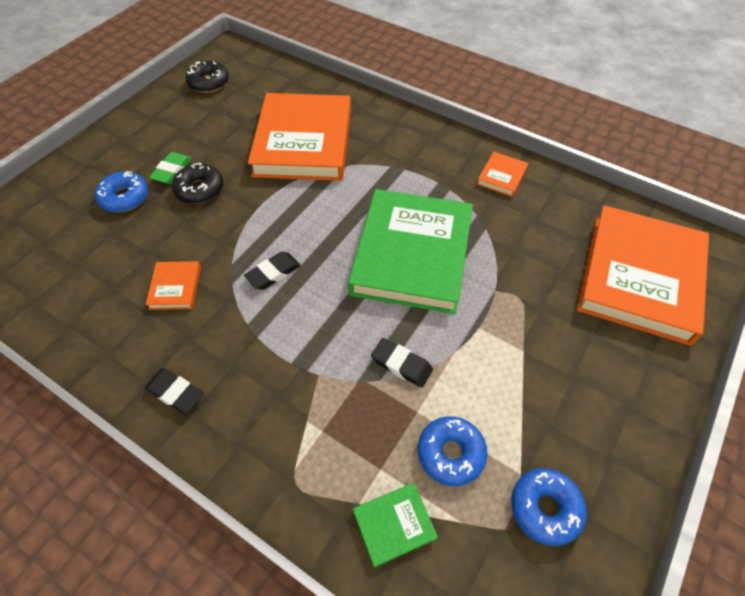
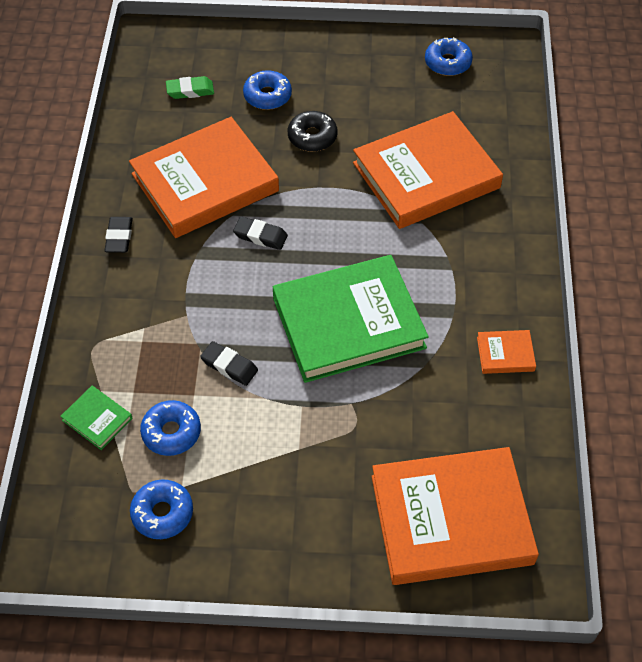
camera: 60 degrees right, 0 degrees up
(172, 171) = (319, 106): green eraser -> green eraser (190, 91)
(175, 287) = (205, 182): orange book -> orange book, size x2.47
(209, 83) = (447, 63): black donut -> blue donut
(401, 365) = (229, 366): black eraser -> black eraser turned 60 degrees counterclockwise

